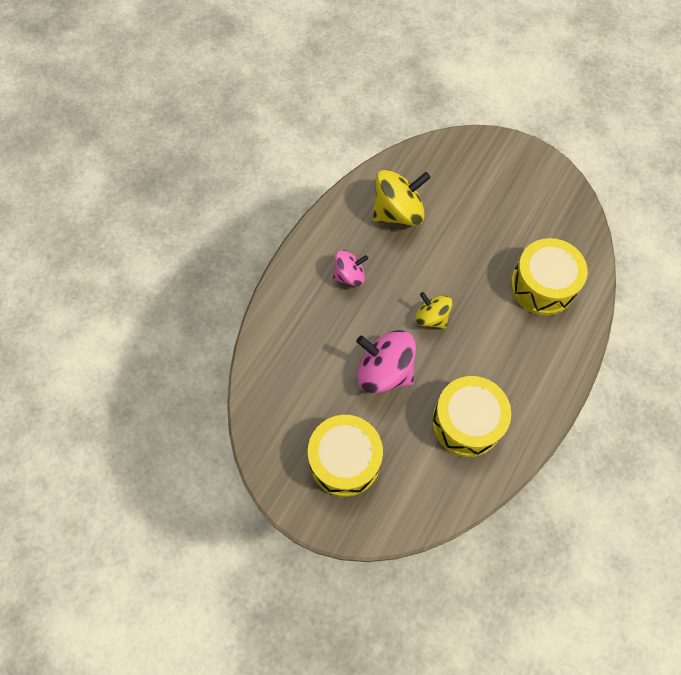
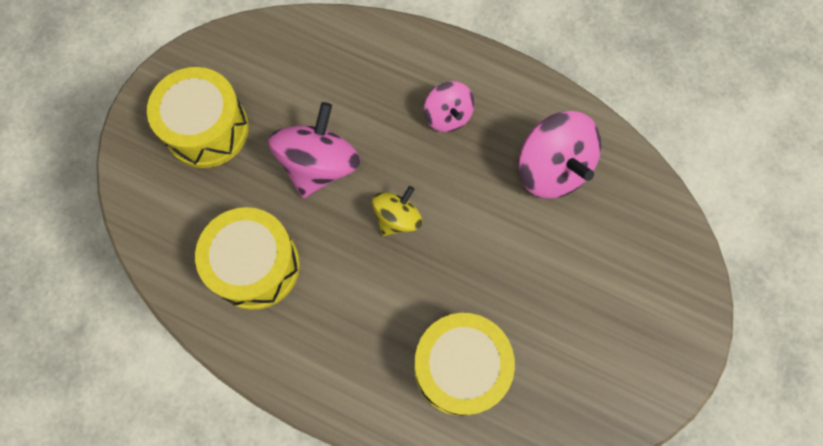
camera: 85 degrees right, 5 degrees up
(398, 212) = (552, 169): yellow spinning top -> pink spinning top

